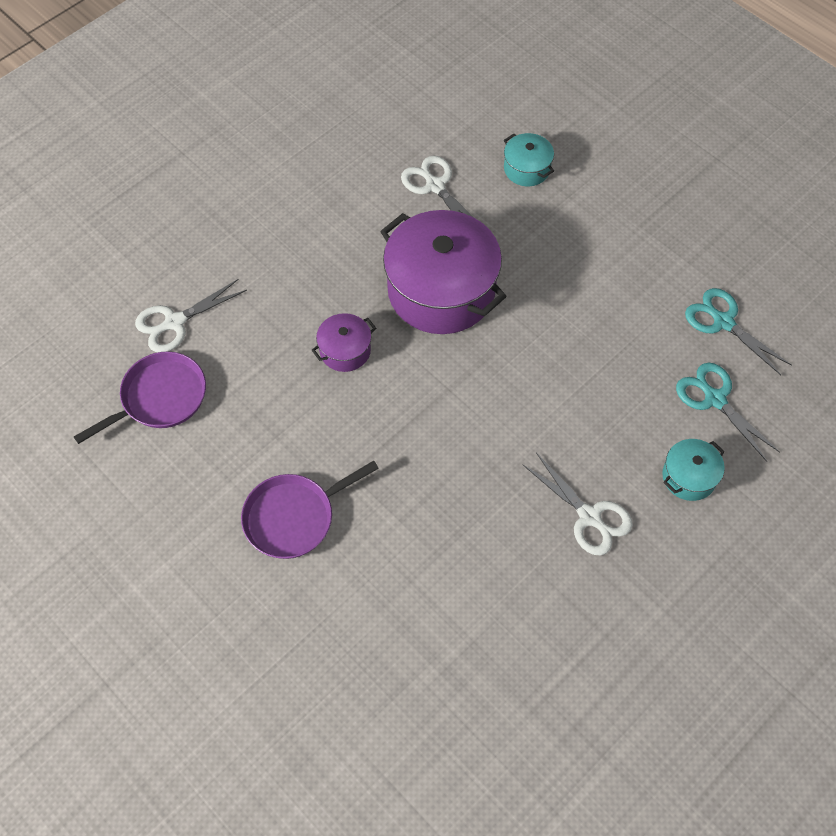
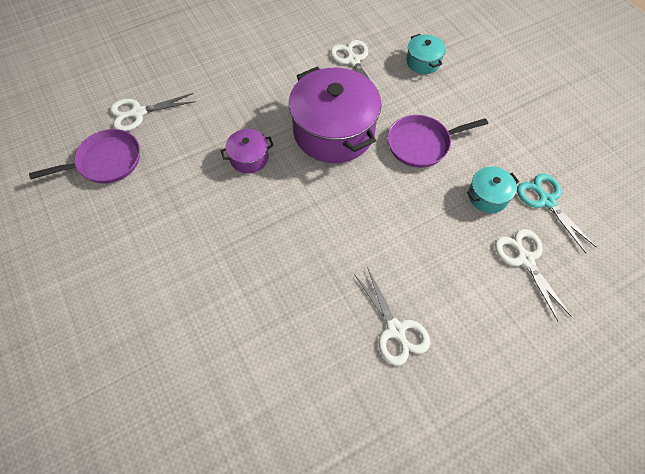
camera: 15 degrees right, 0 degrees up
(293, 517) = (164, 271): purple pan -> purple pan (421, 144)
(689, 477) = (487, 317): turquoise pot -> turquoise pot (487, 196)
(715, 399) = (525, 259): turquoise scissors -> white scissors

